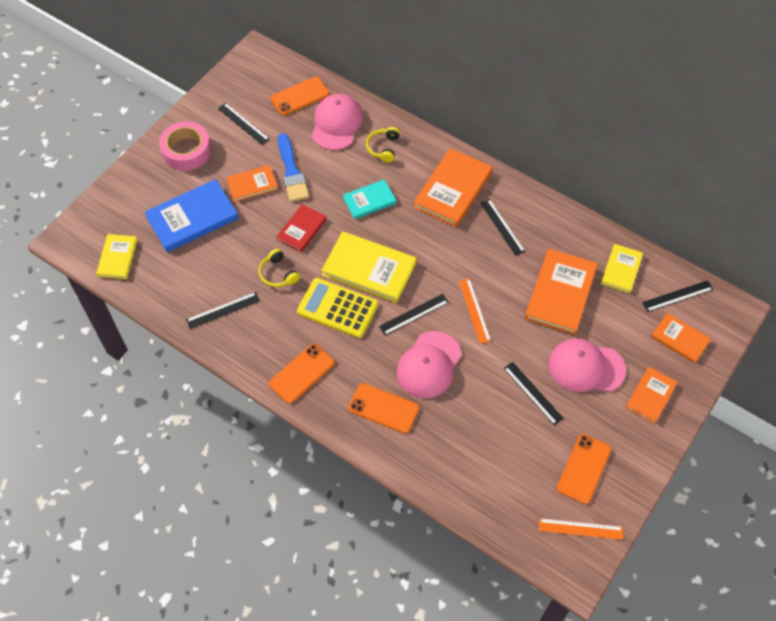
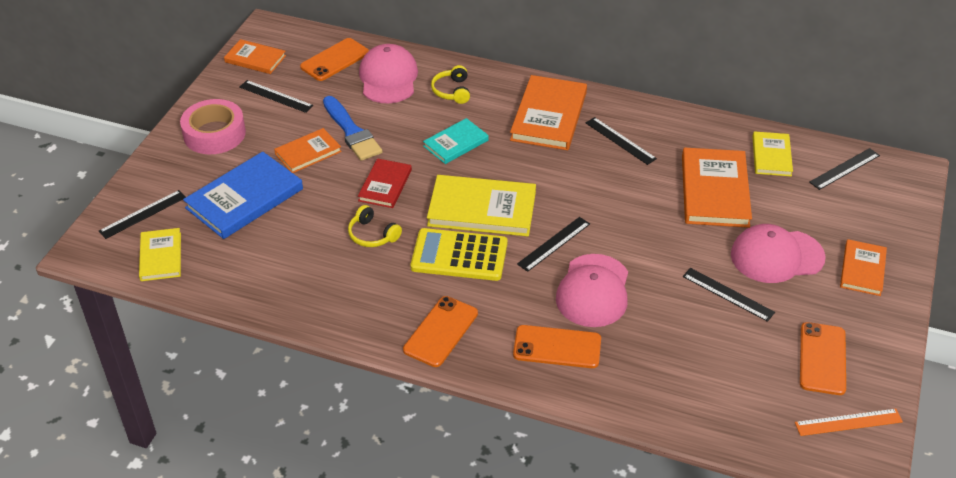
camera: 15 degrees left, 15 degrees down
(223, 310) = (316, 285): black ruler -> black ruler (143, 214)
(474, 310) = (623, 226): orange ruler -> none
(680, 339) = (867, 208): orange book -> orange book (255, 59)

